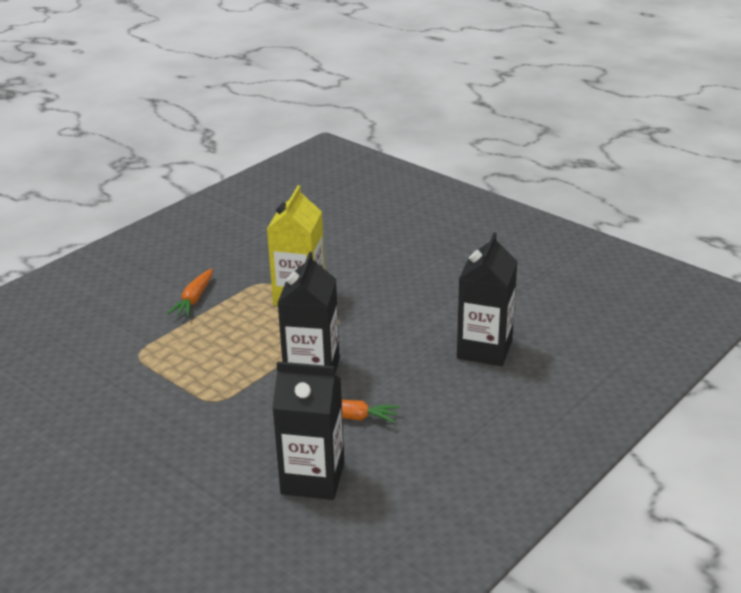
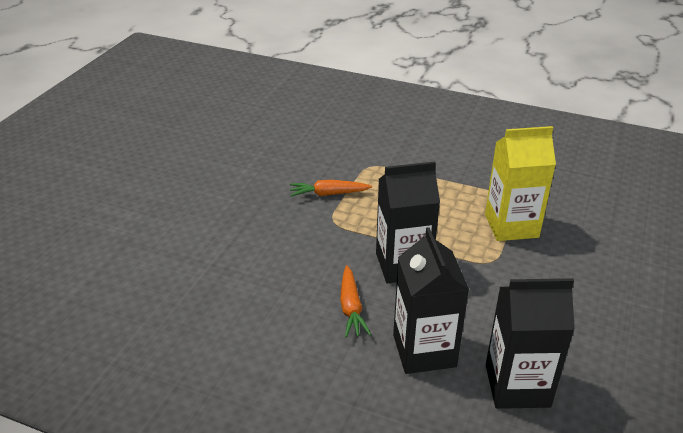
camera: 70 degrees right, 5 degrees up
(194, 299) = (460, 170): orange carrot -> orange carrot (328, 194)
(312, 478) = (257, 306): black carton -> black carton (424, 350)

